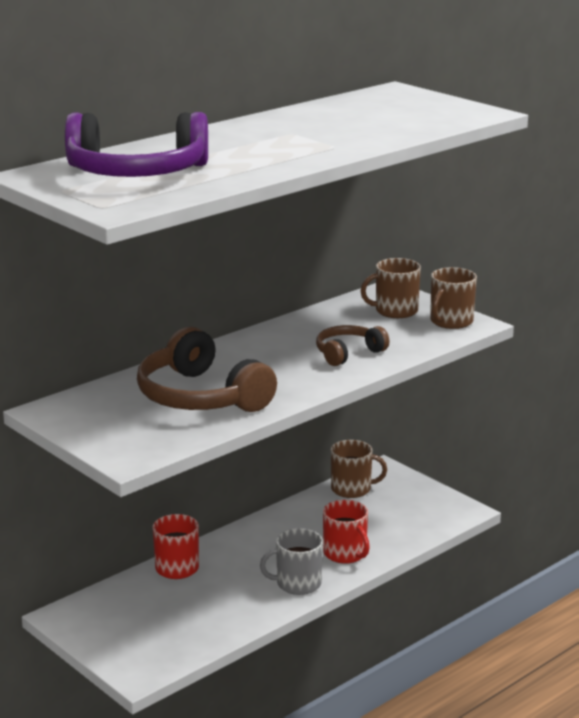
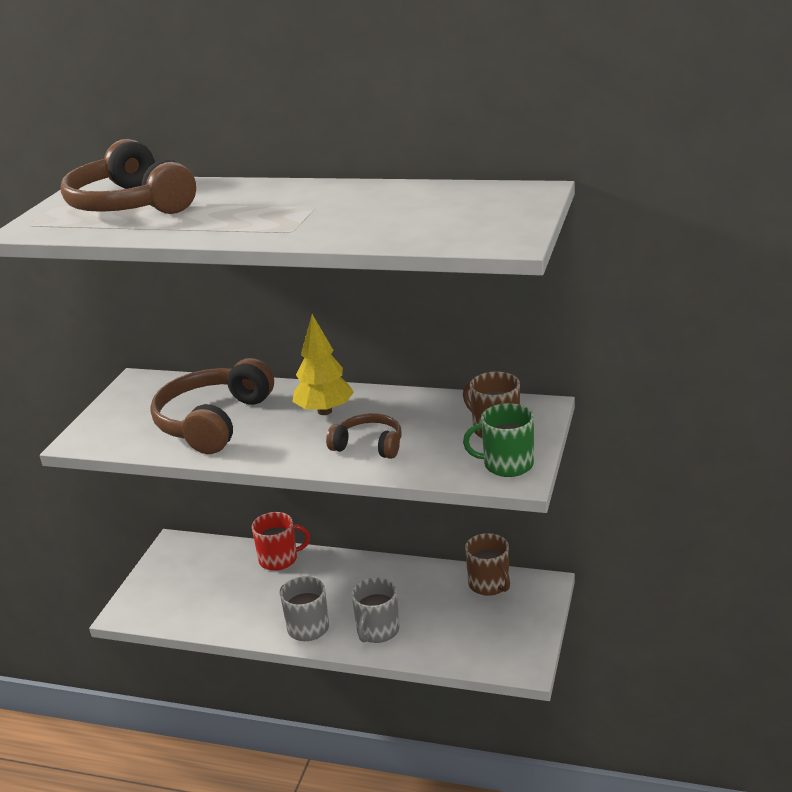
camera: 60 degrees right, 5 degrees up
(136, 172) = (131, 204): purple headphones -> brown headphones
(263, 354) = (324, 411): none -> yellow tree
(345, 554) = (377, 630): red mug -> grey mug
(450, 321) = (507, 464): brown mug -> green mug

